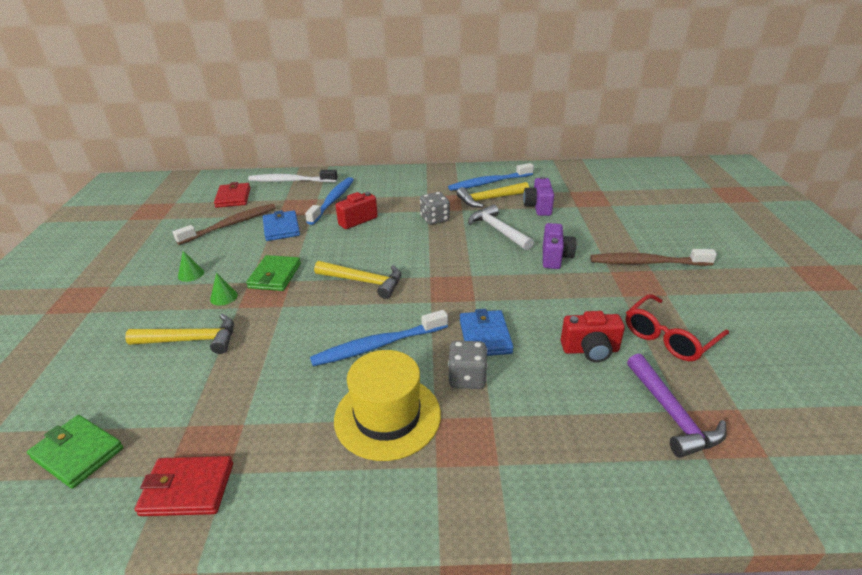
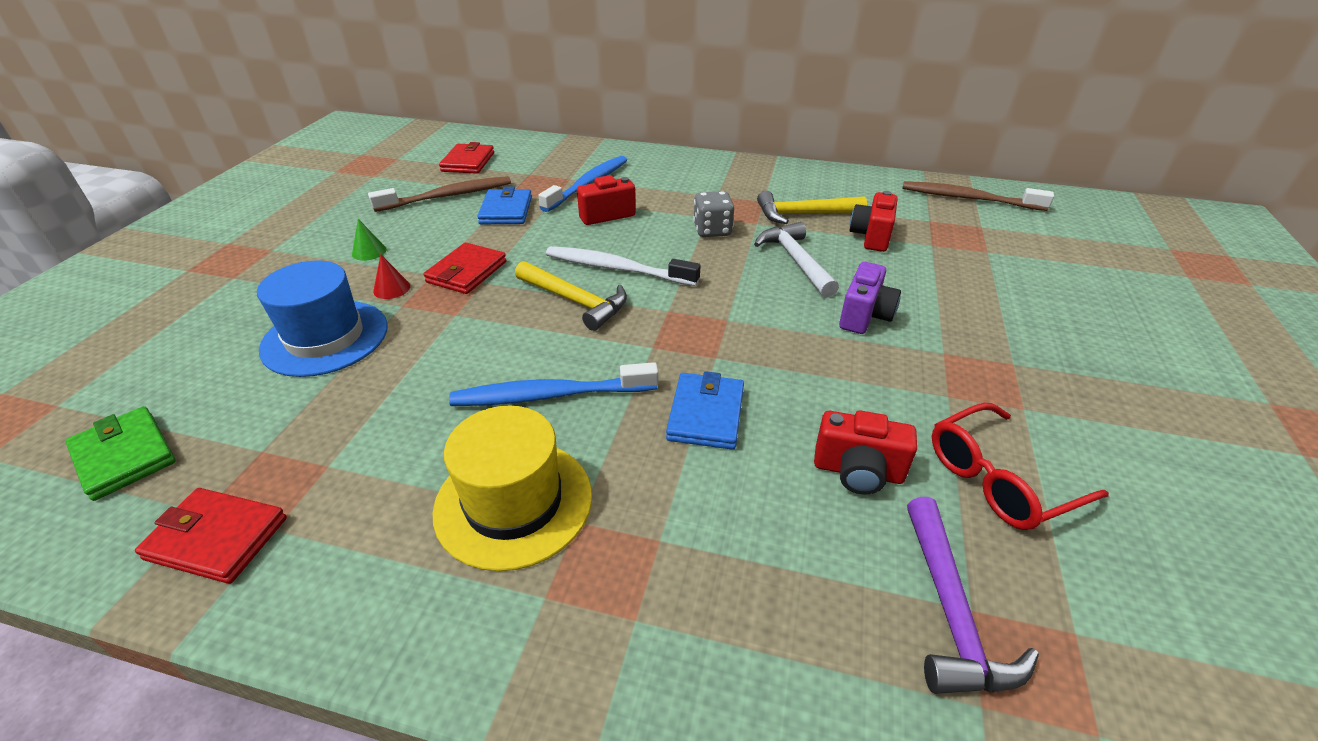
camera: 15 degrees right, 5 degrees up
(191, 340) = (325, 338): yellow hammer -> blue hat
(224, 297) = (391, 288): green cone -> red cone
(275, 276) = (467, 272): green wallet -> red wallet
(291, 181) = (548, 151): white toothbrush -> white toothbrush (617, 269)
(467, 378) = (651, 472): grey dice -> none
(489, 183) = (813, 191): blue toothbrush -> none
(538, 207) = (871, 237): purple camera -> red camera
(647, 263) = (1010, 350): brown toothbrush -> brown toothbrush (968, 199)

